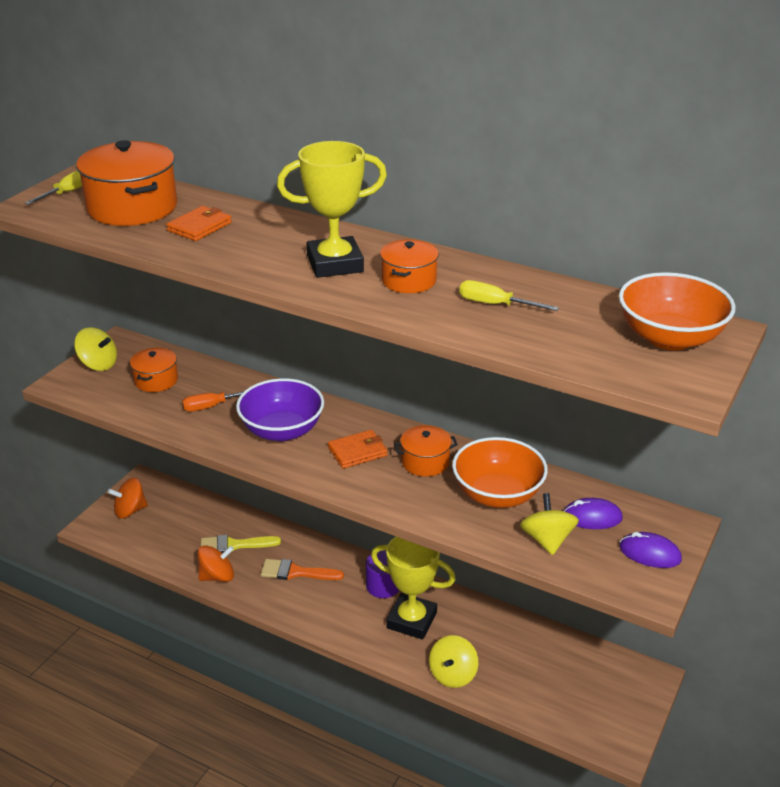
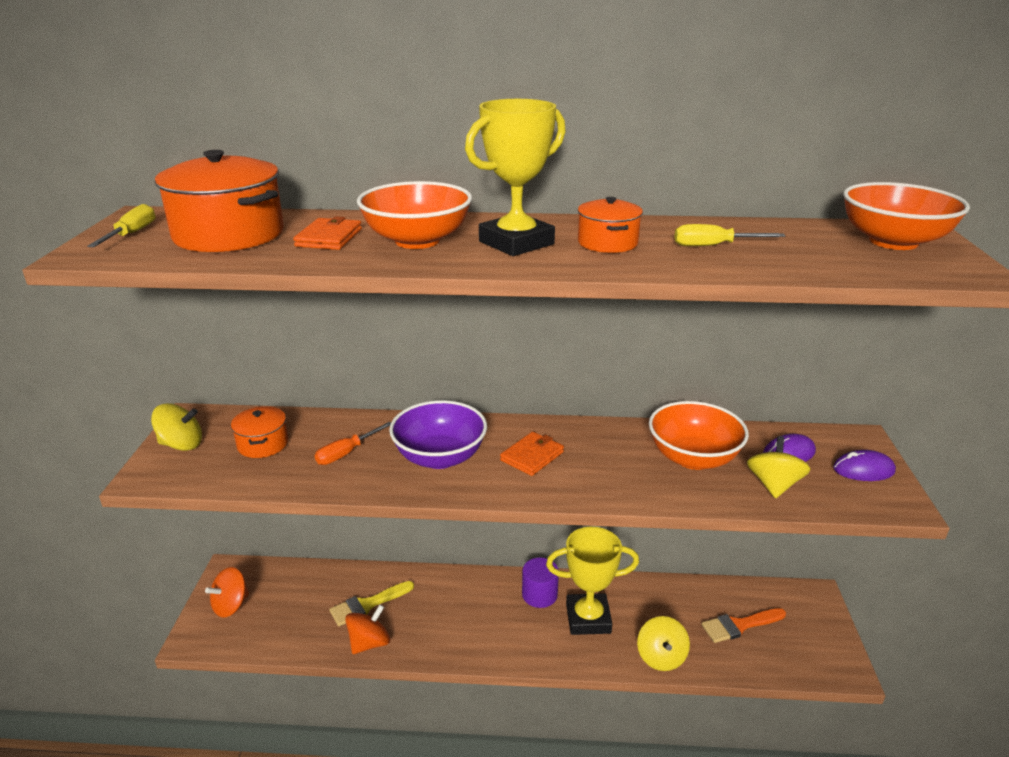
camera: 25 degrees left, 5 degrees down
(261, 244) = (417, 241): none -> orange bowl
(296, 572) = (448, 610): orange brush -> orange brush (739, 625)
(425, 462) = (603, 448): orange pot -> none
(547, 540) = (774, 485): yellow spinning top -> yellow spinning top turned 45 degrees clockwise

